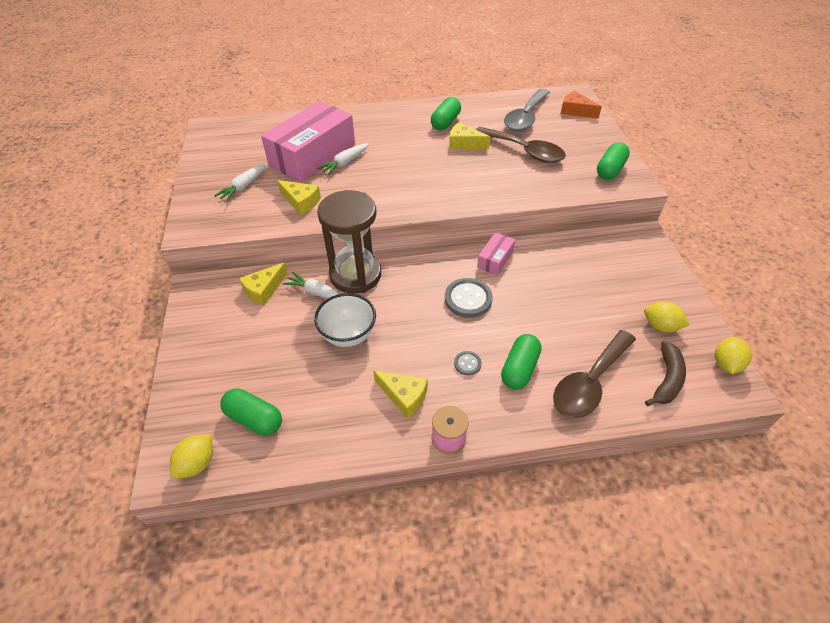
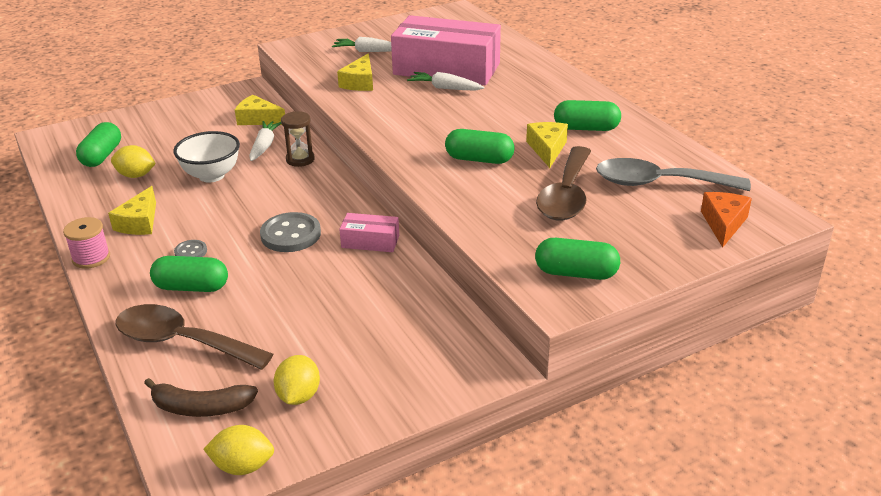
camera: 70 degrees right, 15 degrees down
(197, 463) = (55, 145): yellow lemon -> yellow lemon (136, 175)
(355, 275) = (300, 159): brown hourglass -> brown hourglass, size x0.47
(462, 173) = (479, 159): none -> green capsule

